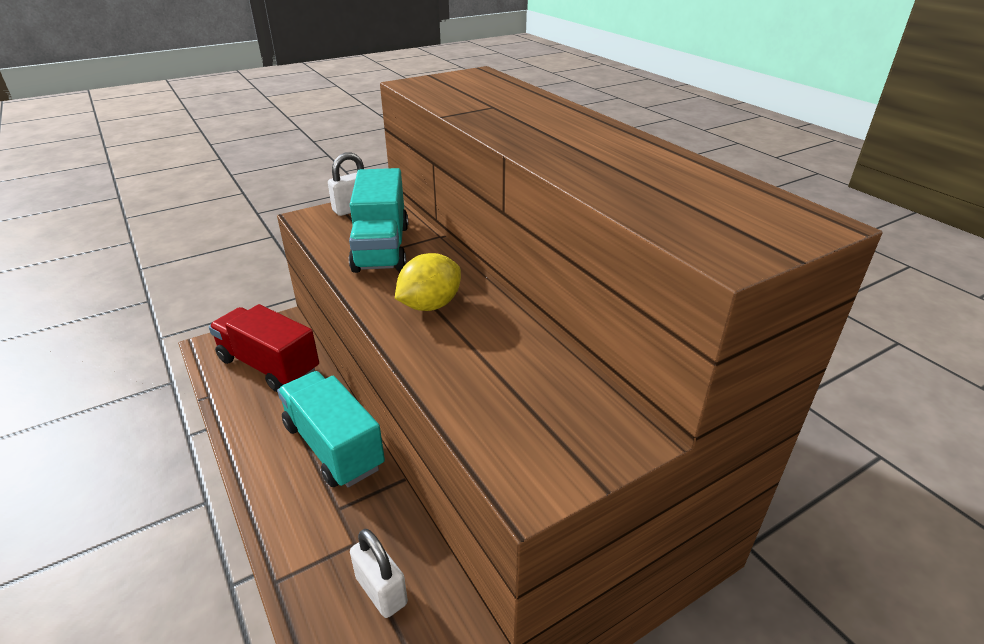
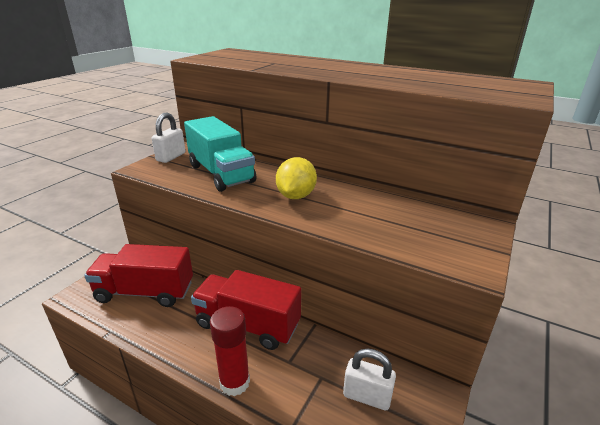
camera: 30 degrees left, 5 degrees down
(267, 504) = (234, 382): none -> red glue stick
(333, 446) = (248, 324): turquoise truck -> red truck

